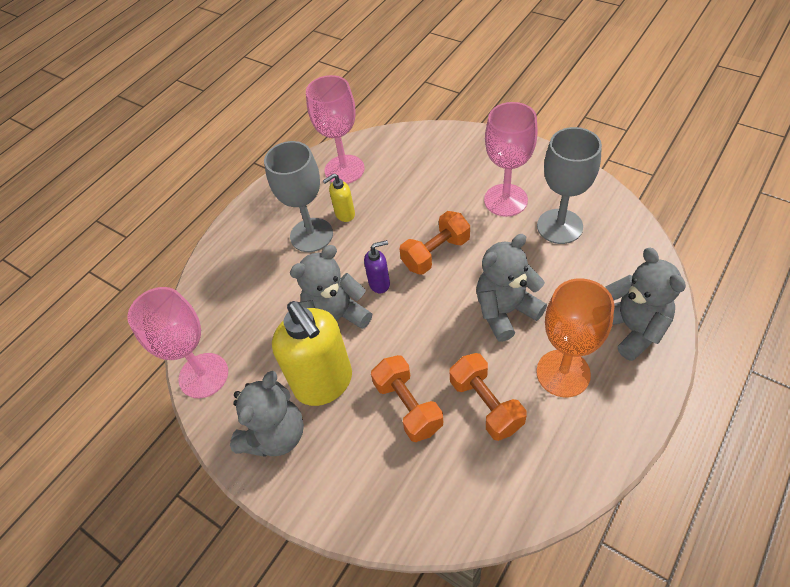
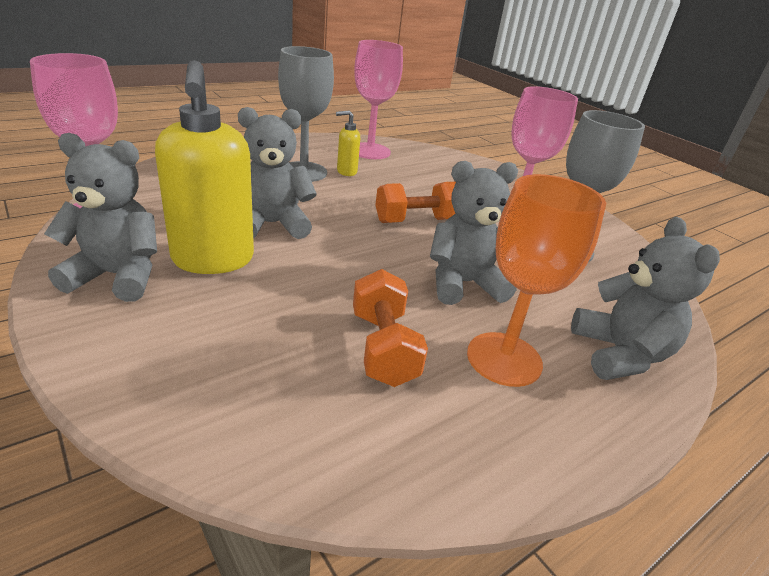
camera: 10 degrees right, 20 degrees down
(275, 435) = (117, 276): grey teddy bear -> grey teddy bear turned 135 degrees counterclockwise
(380, 283) = (340, 219): purple soap dispenser -> none
(408, 406) = (287, 312): orange dumbbell -> none

